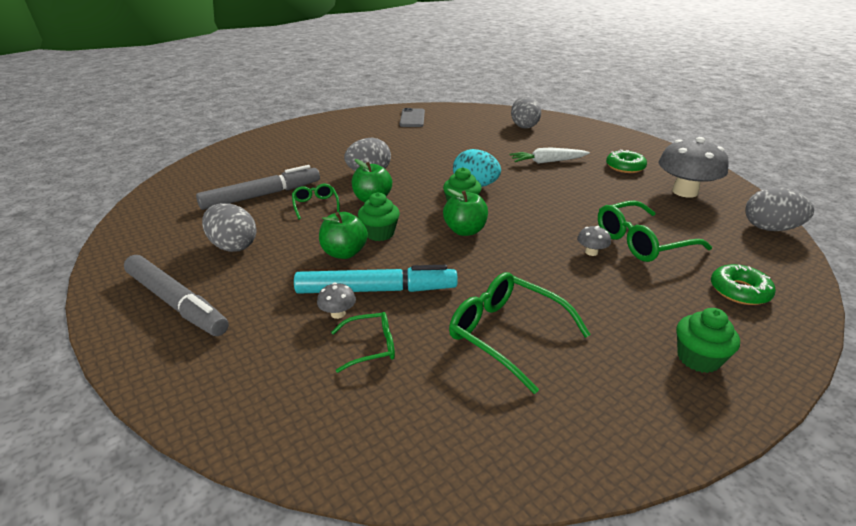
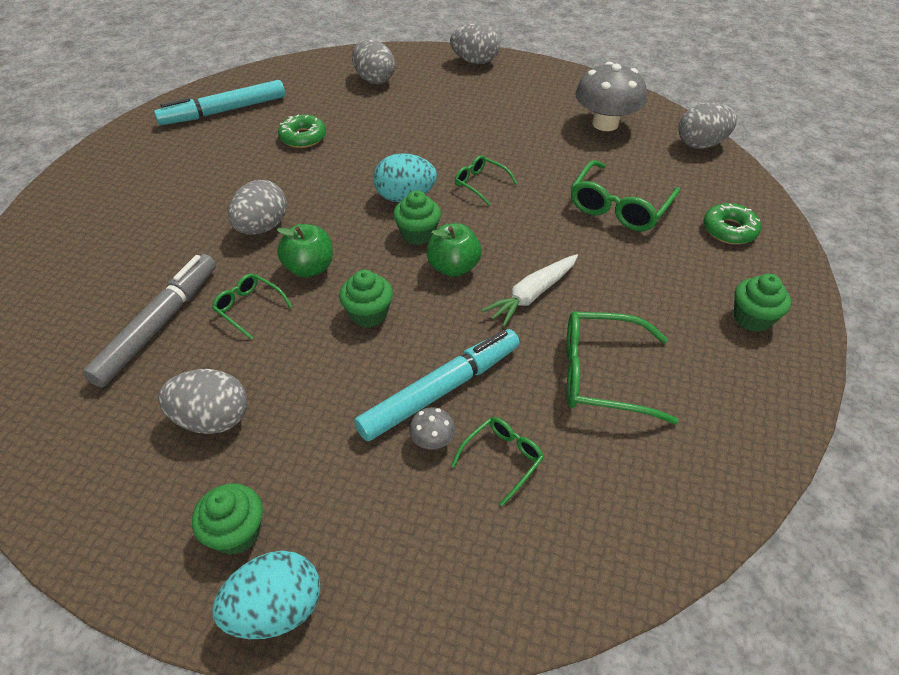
camera: 35 degrees left, 15 degrees up
(146, 350) = (276, 609): none -> turquoise egg
(176, 302) = (236, 532): grey marker -> green cupcake
(344, 253) = (357, 360): green apple -> none
(412, 118) = (224, 111): grey phone -> turquoise marker
(538, 195) = (480, 184): none -> green glasses
(547, 162) = (448, 129): white carrot -> white carrot (532, 295)
(591, 252) = (589, 240): grey mushroom -> none
(609, 134) = (474, 61): none -> grey egg
(625, 167) = (528, 108): green donut -> green donut (303, 137)

